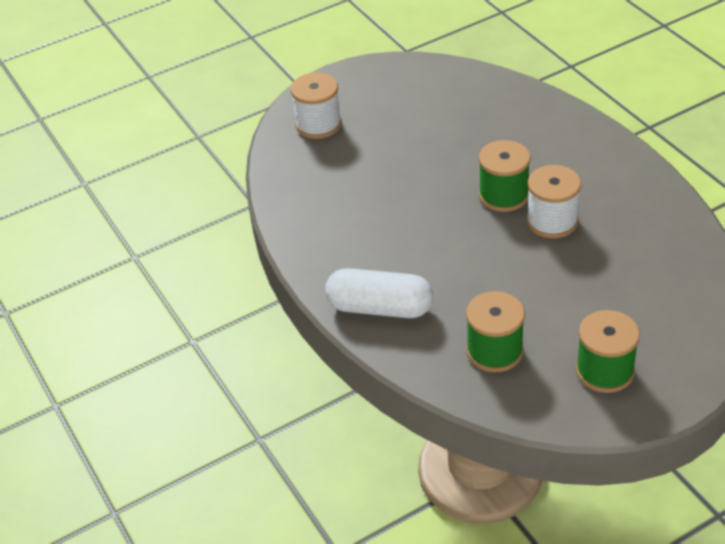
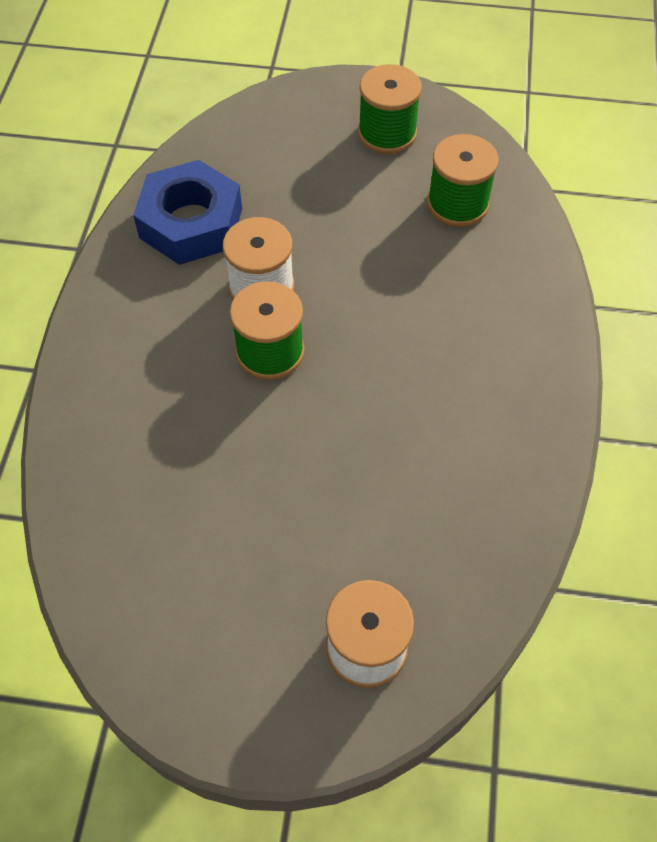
camera: 145 degrees left, 15 degrees up
(380, 308) = (523, 312): white capsule -> none
(643, 226) = (191, 223): none -> blue nut

